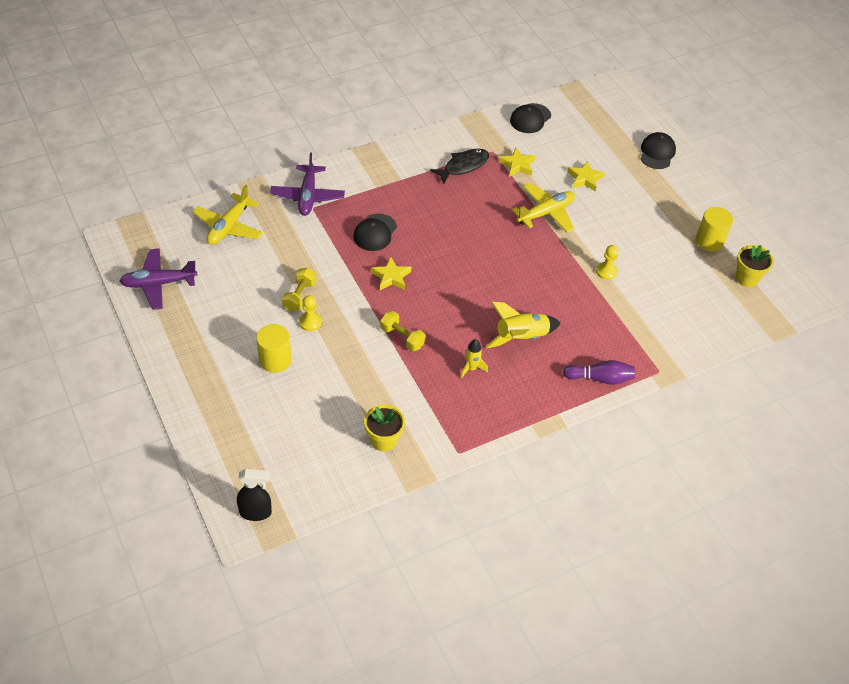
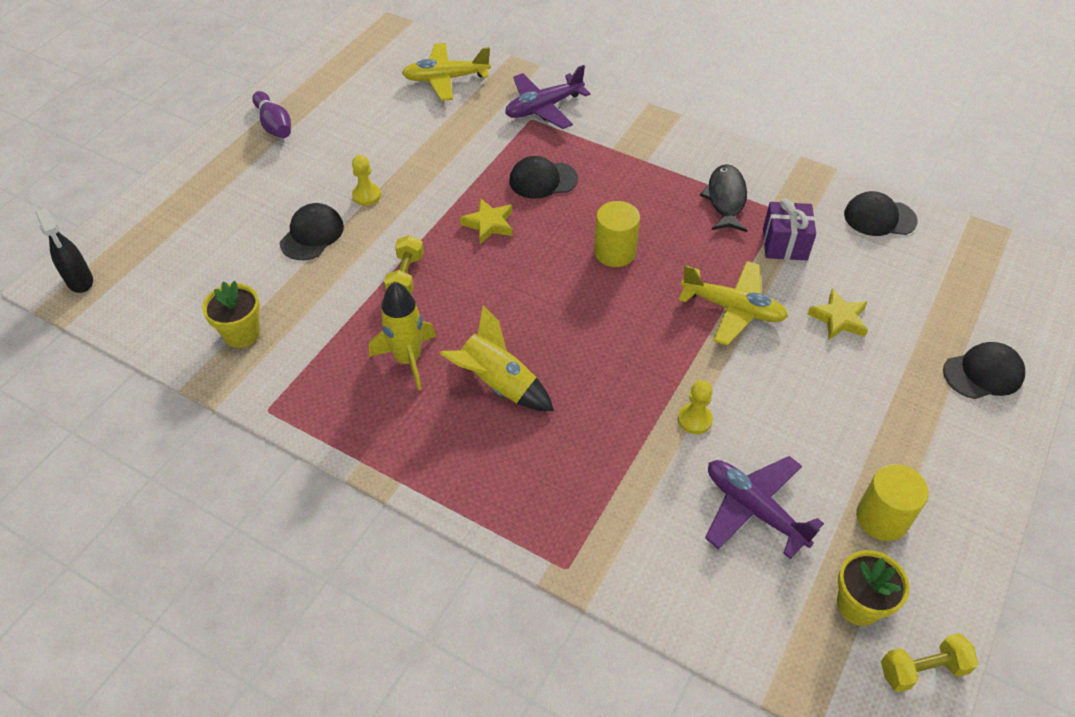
camera: 60 degrees right, 0 degrees up
(158, 283) = (329, 74): purple plane -> purple plane (754, 509)
(275, 360) = (293, 196): yellow cylinder -> yellow cylinder (614, 252)
(299, 296) = (396, 170): yellow dumbbell -> yellow dumbbell (922, 669)
(322, 366) = (312, 234): none -> black cap
(463, 166) = (726, 199): black fish -> black fish turned 105 degrees counterclockwise
(471, 368) = (408, 359): yellow rocket -> yellow rocket, size x1.67
(517, 165) = (784, 244): yellow star -> purple gift
(600, 378) = (496, 501): purple bowling pin -> purple bowling pin (274, 125)

